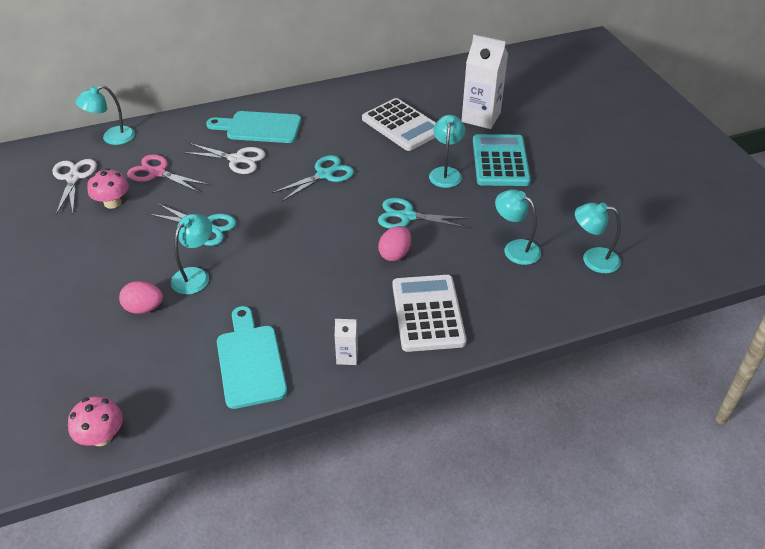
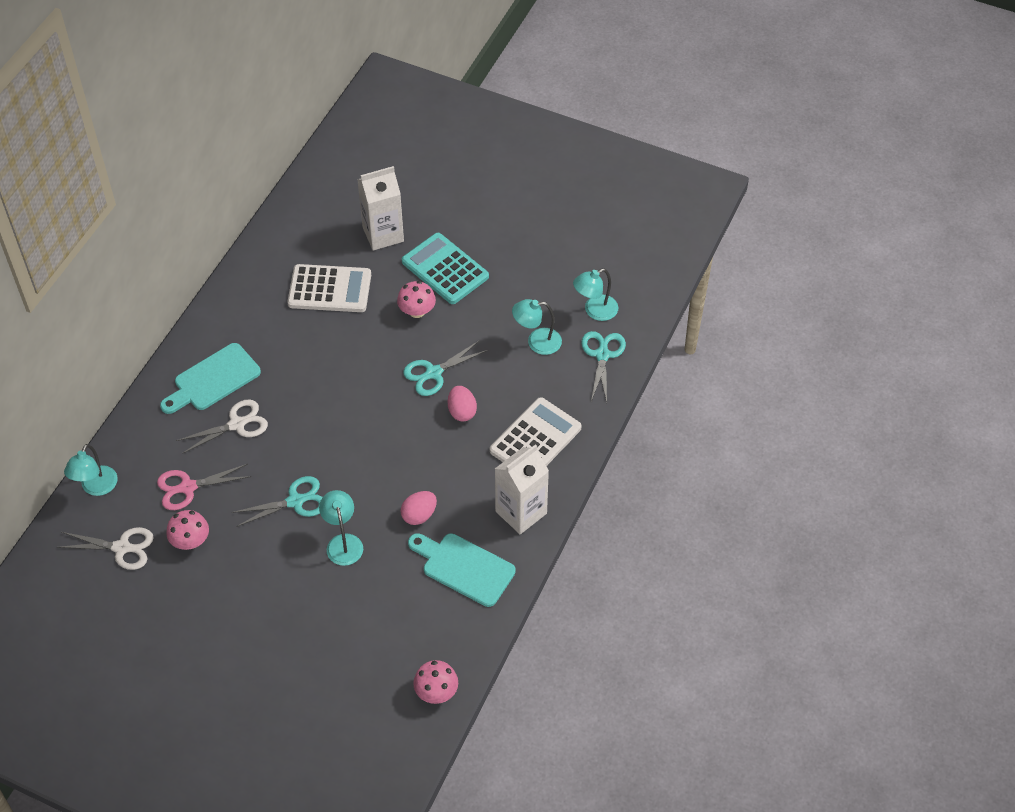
camera: 45 degrees left, 10 degrees up
(73, 178) = (121, 548): white scissors -> white scissors turned 150 degrees clockwise
(144, 308) = (341, 595): pink egg -> pink egg (419, 515)
(324, 175) = (327, 384): turquoise scissors -> turquoise scissors (602, 355)
(347, 357) = (521, 512): white carton -> white carton, size x2.10
(428, 313) = (535, 439): white calculator -> white calculator turned 90 degrees clockwise
(446, 173) = (417, 311): turquoise lamp -> pink mushroom

